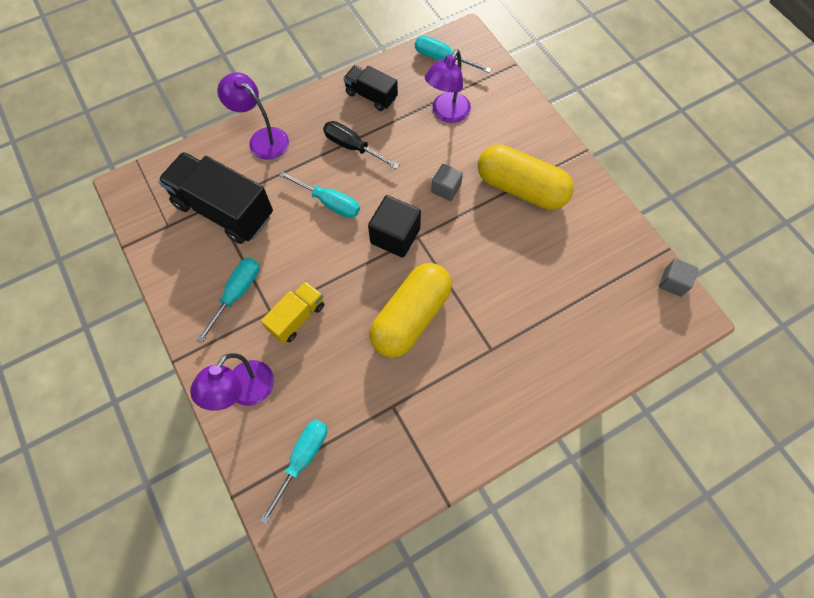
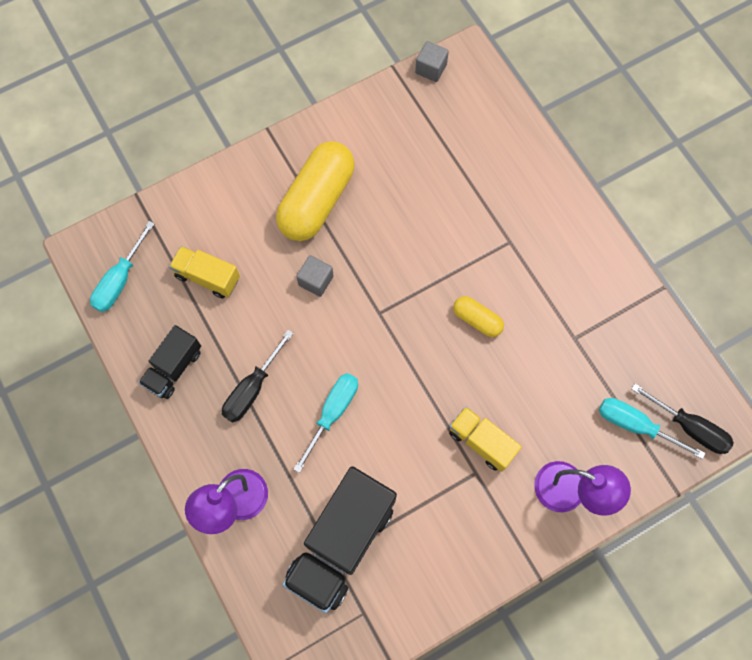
camera: 90 degrees left, 5 degrees up
(237, 294) = (455, 513): turquoise screwdriver -> none
(297, 515) = (689, 427): none -> black screwdriver
(395, 236) = (378, 337): black cube -> none
(411, 317) = (477, 320): yellow capsule -> yellow capsule, size x0.48
(446, 114) = (207, 277): purple lamp -> yellow truck

